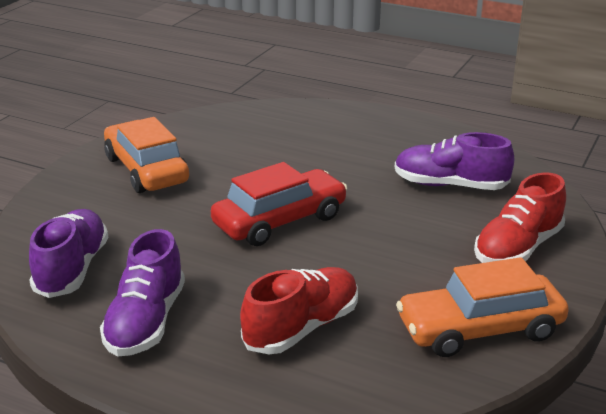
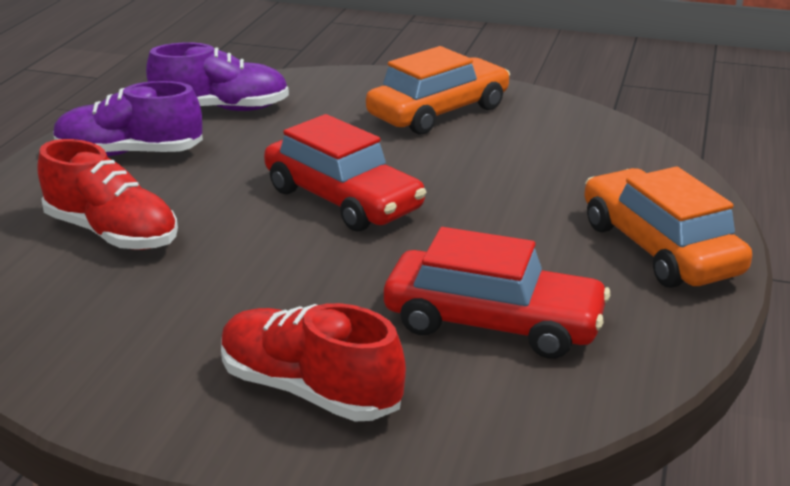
camera: 80 degrees right, 0 degrees up
(450, 185) = (493, 323): purple shoe -> red car
(480, 329) = (98, 355): orange car -> orange car (659, 248)

